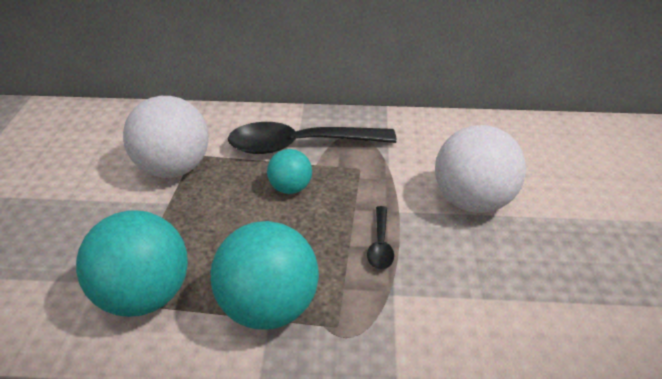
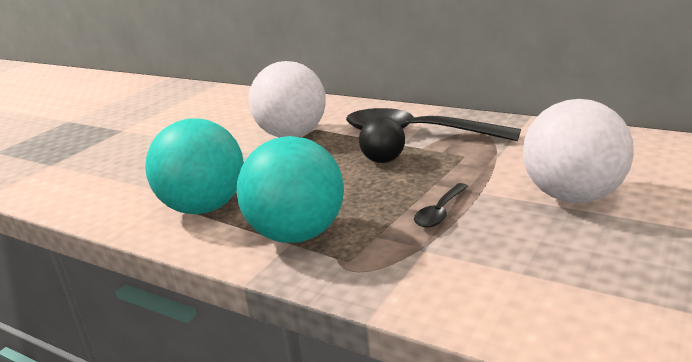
camera: 30 degrees right, 15 degrees down
(290, 188) = (383, 160): turquoise ball -> black ball

